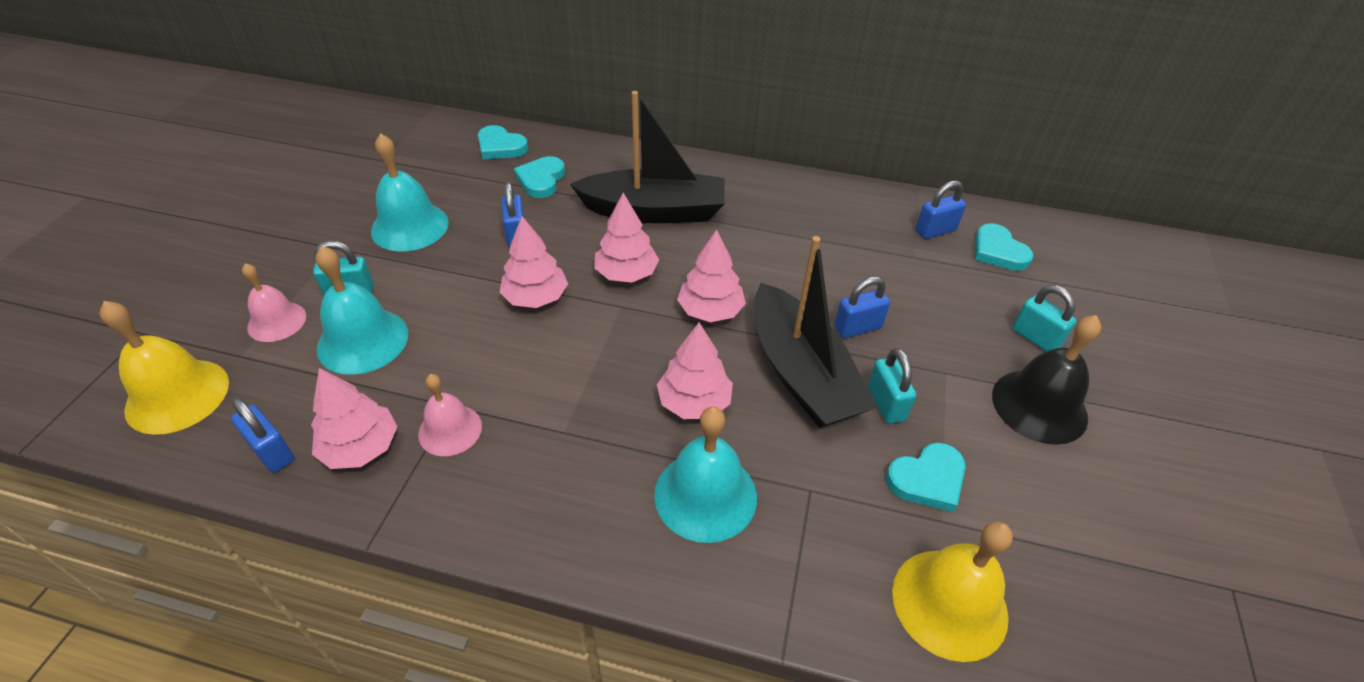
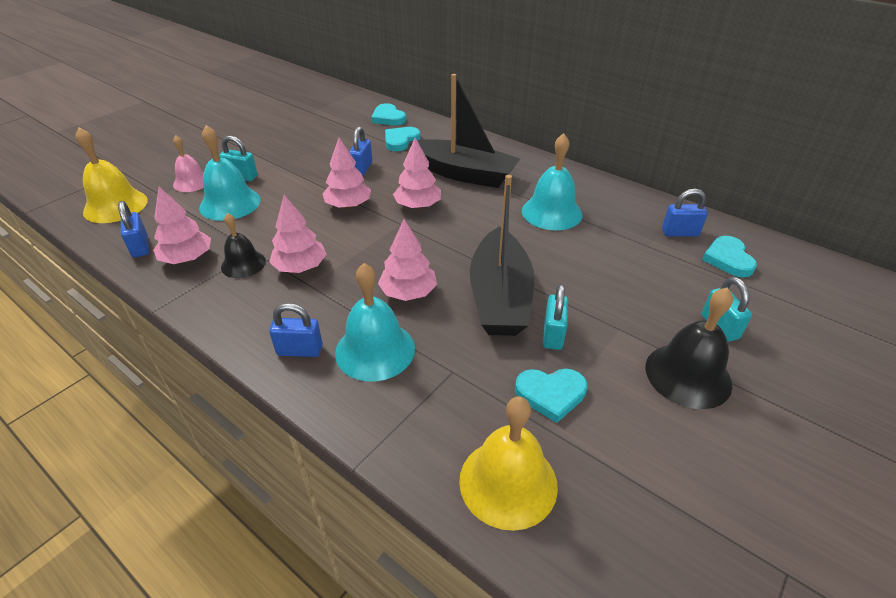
camera: 25 degrees right, 5 degrees down
(410, 226) = (301, 150): turquoise bell -> turquoise bell (551, 212)
(450, 430) = (243, 264): pink bell -> black bell
(710, 311) = (460, 241): pink tree -> pink tree (300, 267)
(857, 328) = (566, 280): blue padlock -> blue padlock (300, 350)

